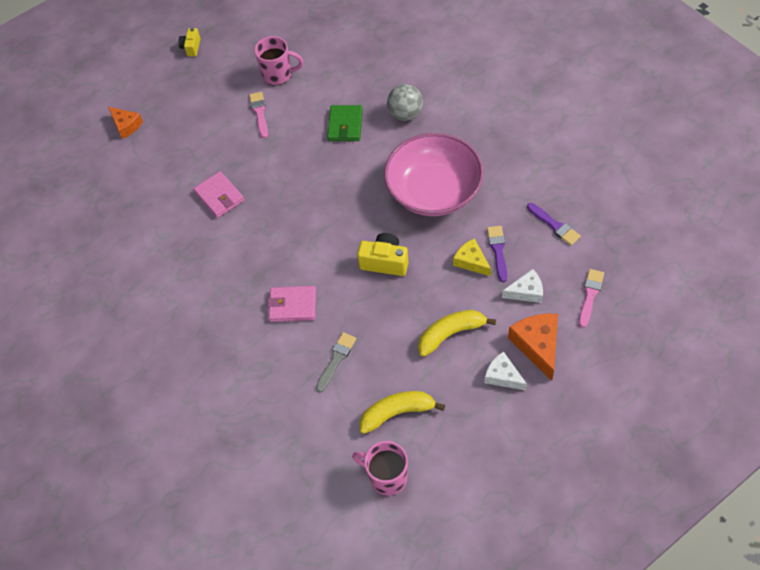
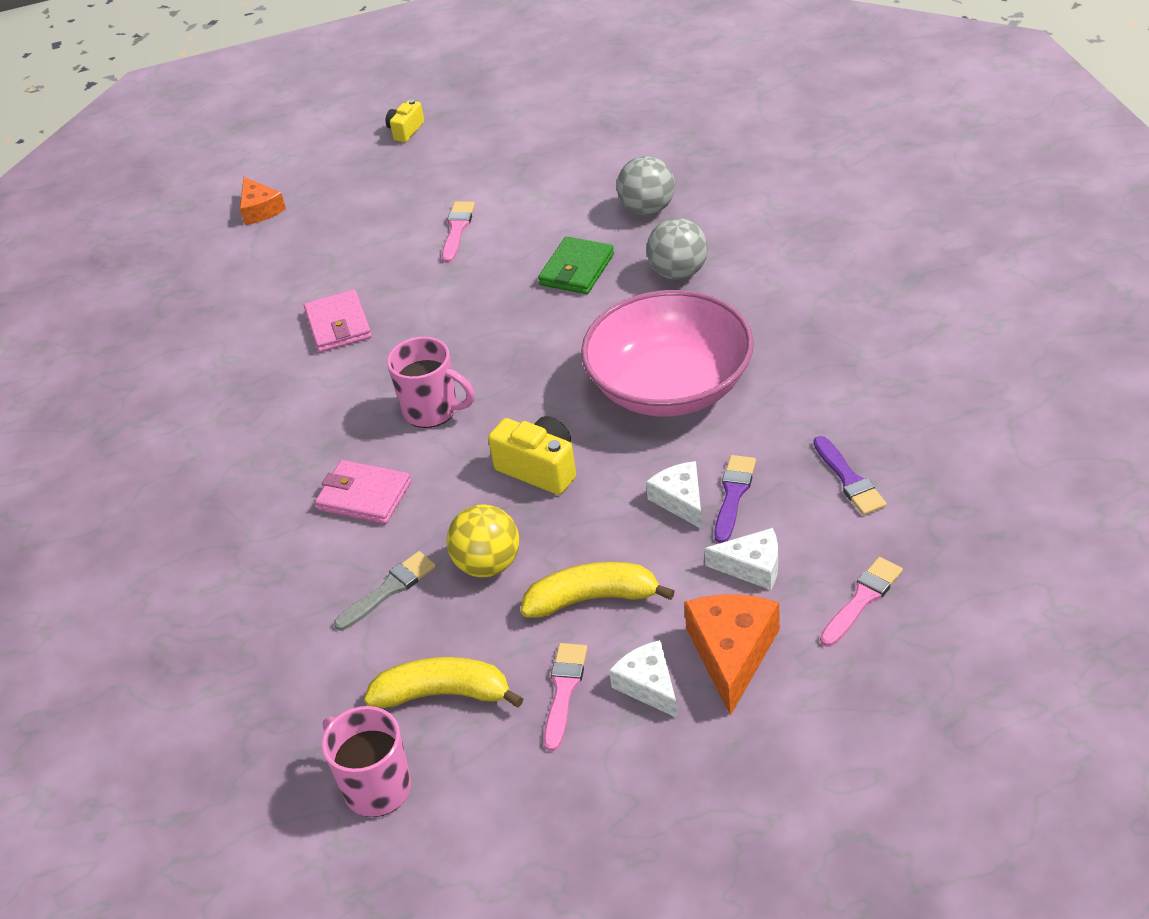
camera: 20 degrees right, 15 degrees down
(278, 75) = (511, 186): pink mug -> pink mug (432, 410)
(368, 74) = (647, 209): none -> grey ball
(384, 329) = (488, 564): none -> yellow ball
(460, 392) = (564, 691): none -> pink brush
(471, 261) = (681, 500): yellow cheese -> white cheese

